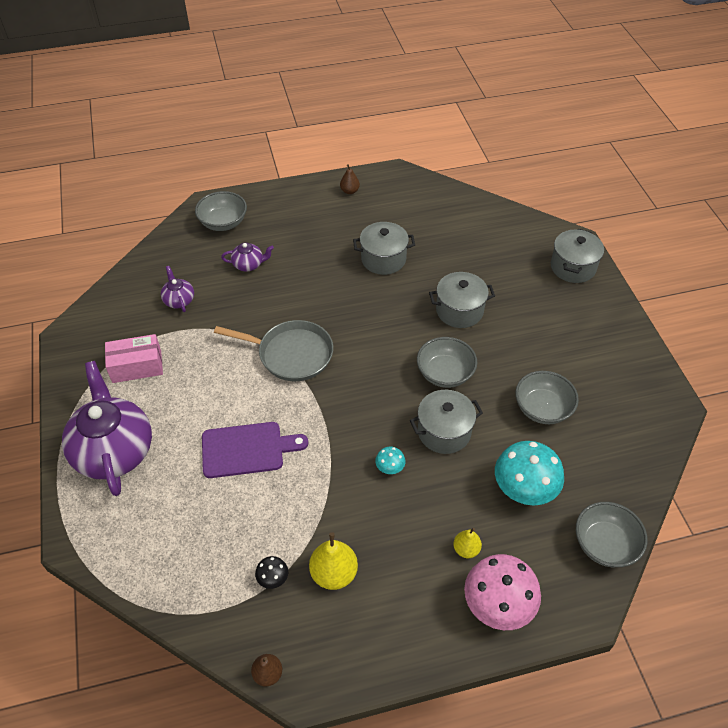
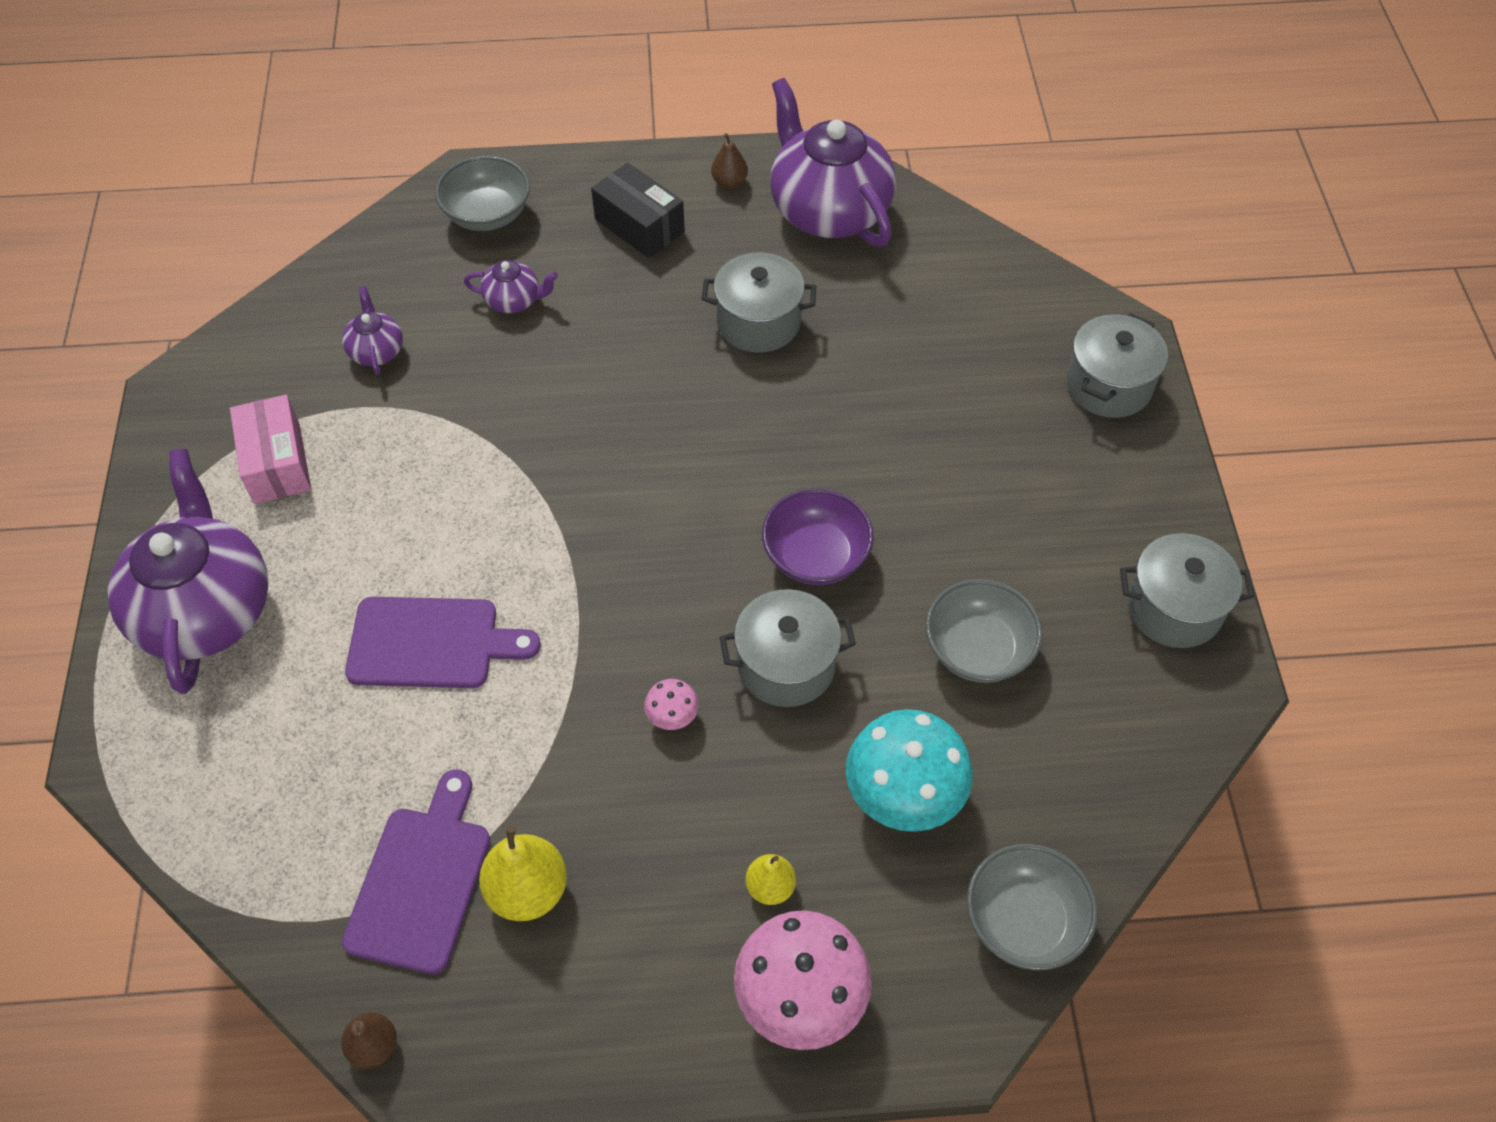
camera: 10 degrees right, 5 degrees up
(137, 366) = (277, 463): pink box -> pink box turned 75 degrees clockwise
(273, 578) = (421, 881): black mushroom -> purple cutting board
(291, 354) = (549, 479): grey pan -> none
(307, 218) = (639, 225): none -> black box
(390, 468) = (672, 716): turquoise mushroom -> pink mushroom
(405, 199) = (828, 210): none -> purple teapot
(445, 373) = (816, 556): grey bowl -> purple bowl
(459, 311) = (873, 440): grey pot -> grey pot (1174, 608)

